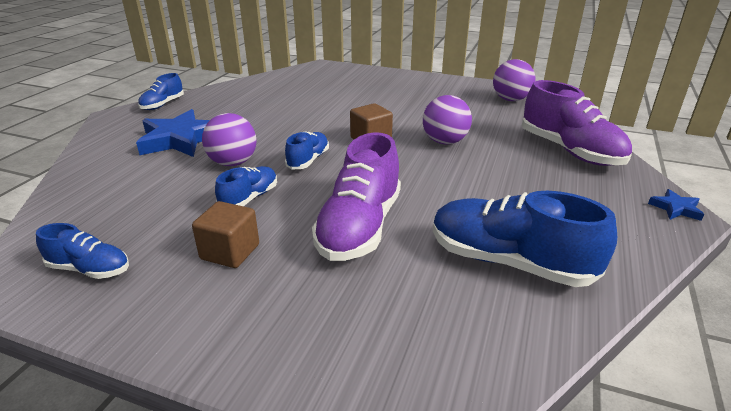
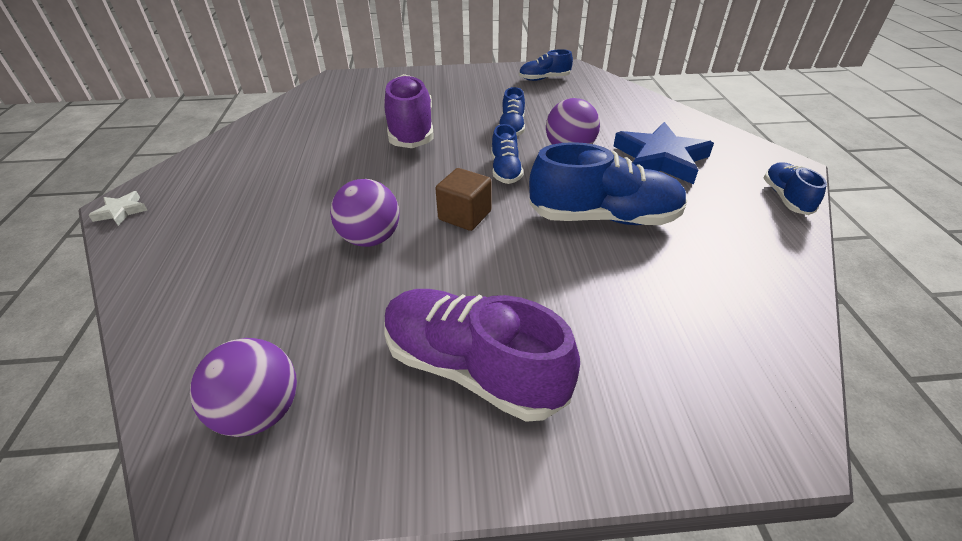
camera: 155 degrees right, 10 degrees up
(230, 252) = (481, 100): brown cube -> none
(509, 262) = (296, 134): blue shoe -> blue shoe (604, 217)
(570, 151) = (196, 270): purple shoe -> purple shoe (472, 368)
(675, 208) = (121, 211): blue star -> white star

